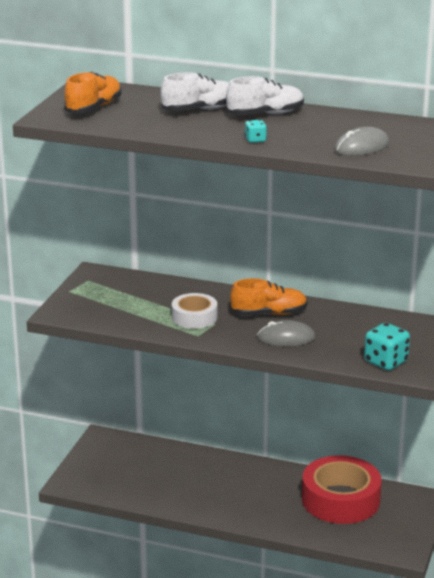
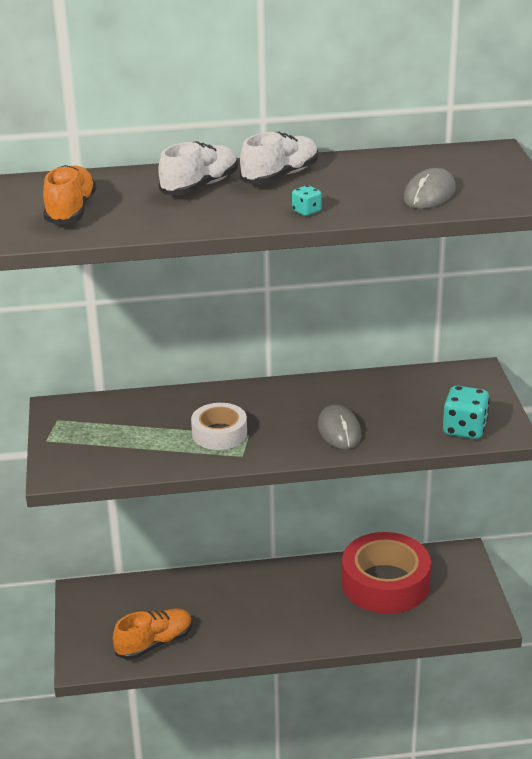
camera: 25 degrees left, 5 degrees up
(269, 314) = (296, 406): orange shoe -> orange shoe (154, 643)
(286, 338) = (339, 430): grey mouse -> grey mouse turned 75 degrees counterclockwise

